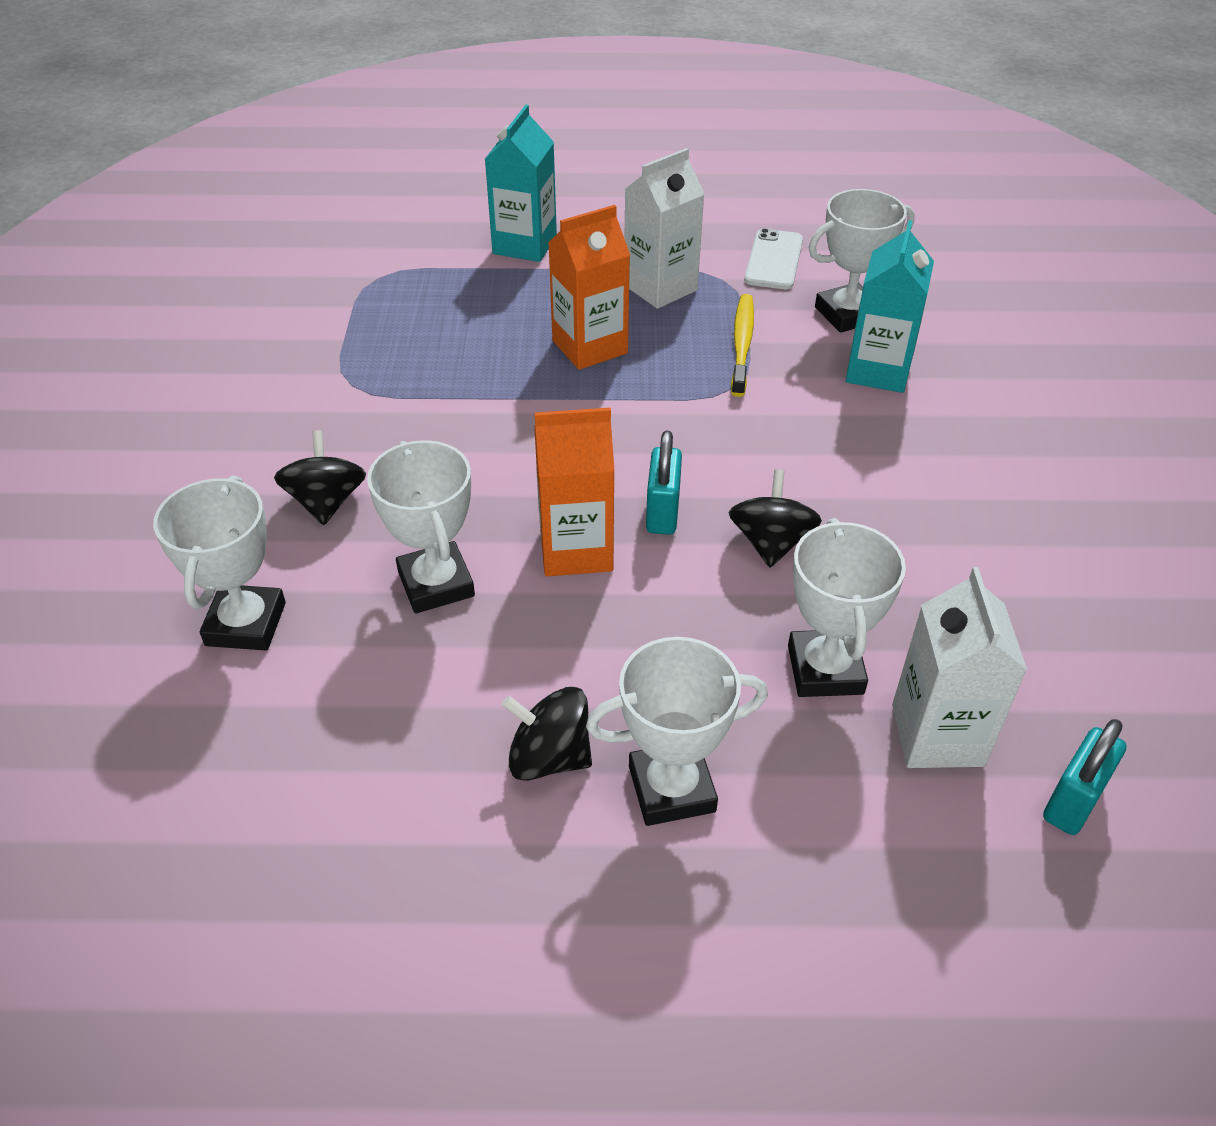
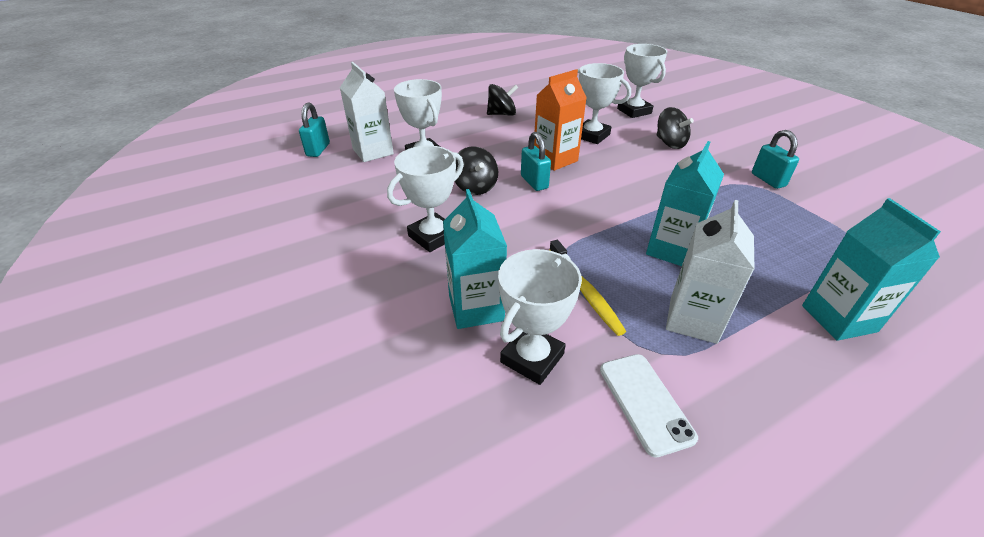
camera: 150 degrees right, 5 degrees down
(310, 378) = (768, 180): none -> turquoise padlock
(590, 347) = (672, 250): orange carton -> turquoise carton
(671, 789) = (458, 118): white trophy -> white trophy (433, 236)

